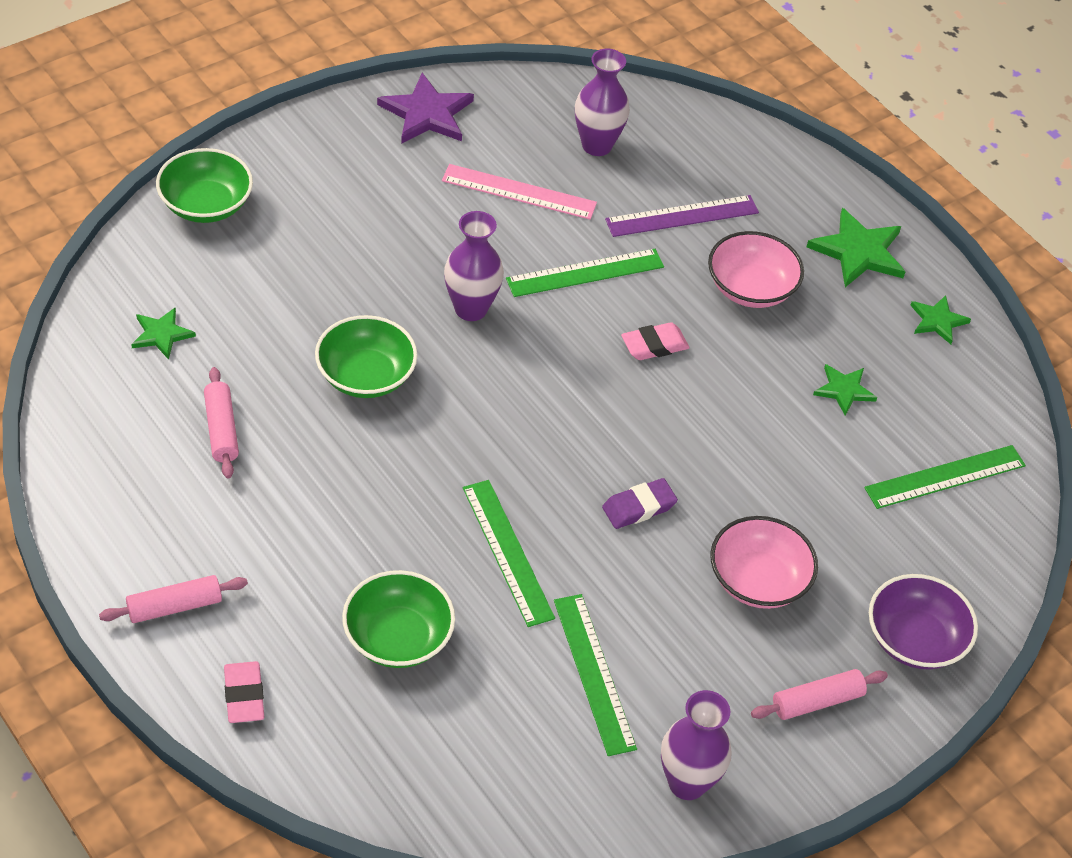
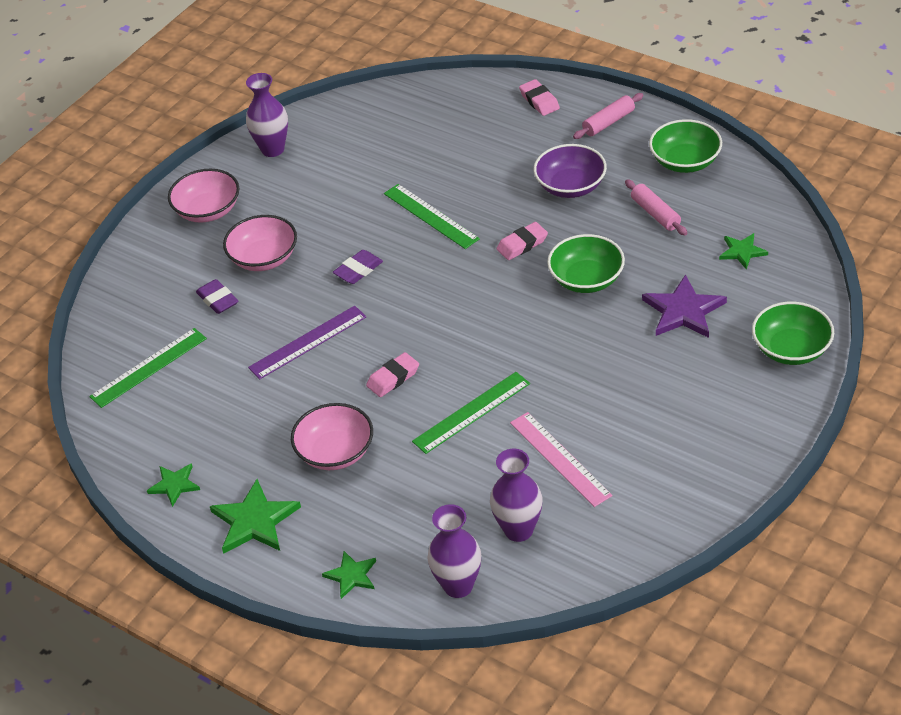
camera: 170 degrees right, 5 degrees down
(398, 637) = (471, 153): green bowl -> green bowl (685, 161)
(413, 457) = (522, 244): none -> pink eraser
(427, 113) = (680, 499): purple star -> purple star (683, 311)
(471, 309) = (542, 351): purple vase -> purple vase (458, 586)
(519, 192) = (560, 458): pink ruler -> pink ruler turned 60 degrees clockwise
(594, 673) = (347, 177): green ruler -> none
(682, 216) = (416, 493): purple ruler -> purple ruler (308, 342)
(817, 701) = (207, 210): pink rolling pin -> pink bowl
(837, 539) = (218, 300): none -> purple eraser
(844, 390) = (238, 400): green star -> green star (351, 575)
(915, 639) = (152, 262): purple bowl -> purple bowl (570, 186)

